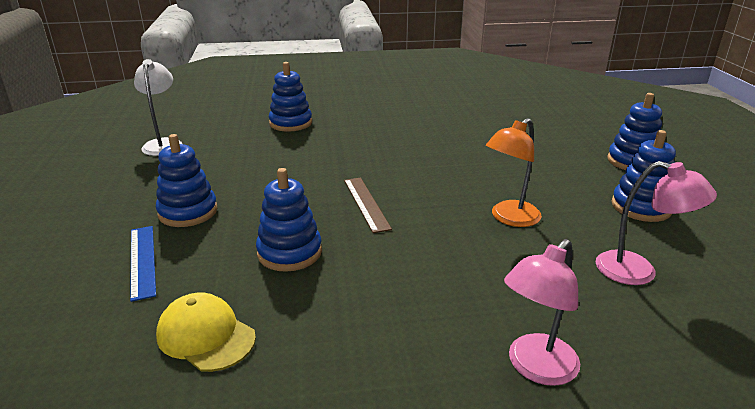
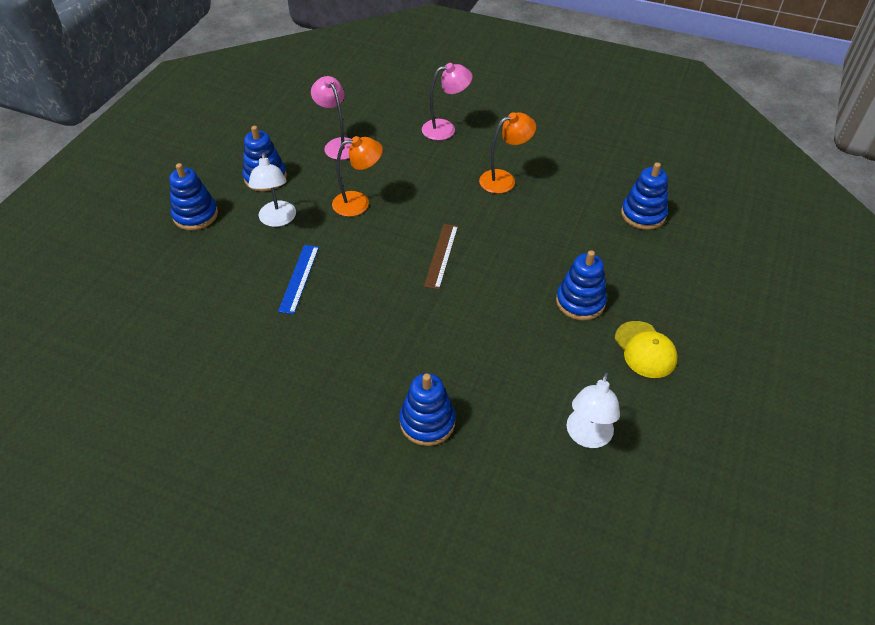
camera: 150 degrees left, 20 degrees up
(142, 261) = (619, 262): blue ruler -> blue ruler (299, 278)
(206, 336) = (588, 196): yellow cap -> yellow cap (645, 349)
(289, 252) = (521, 232): blue stacking toy -> blue stacking toy (643, 214)
(358, 312) = (504, 179): none -> orange lamp
(560, 180) = (277, 220): none -> white lamp

